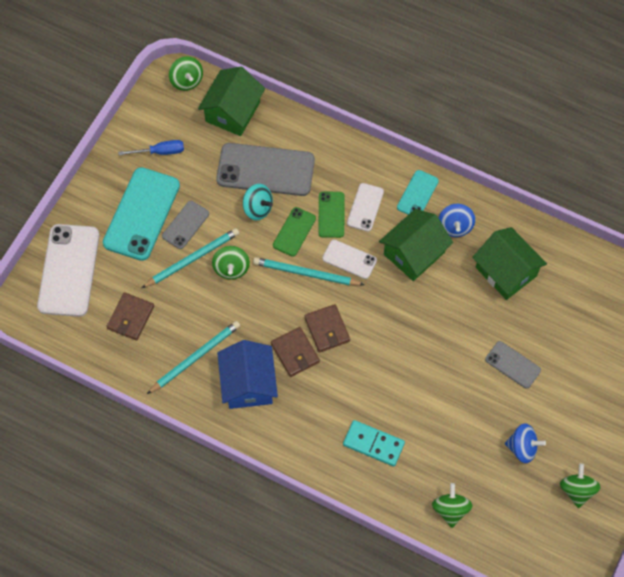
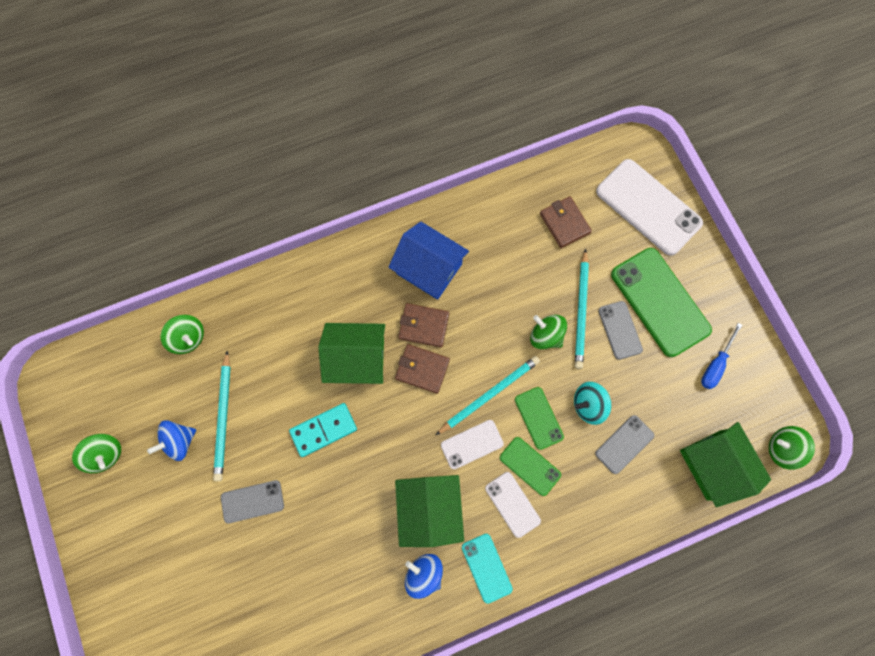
camera: 130 degrees right, 10 degrees up
(141, 214) = (660, 302): turquoise phone -> green phone
(195, 357) = (487, 246): turquoise pencil -> turquoise pencil (224, 417)
(265, 170) = (624, 444): grey phone -> grey phone, size x0.53
(373, 444) = (293, 324): turquoise domino -> turquoise domino (323, 430)
(506, 271) = (340, 580): green house -> green house (357, 358)

